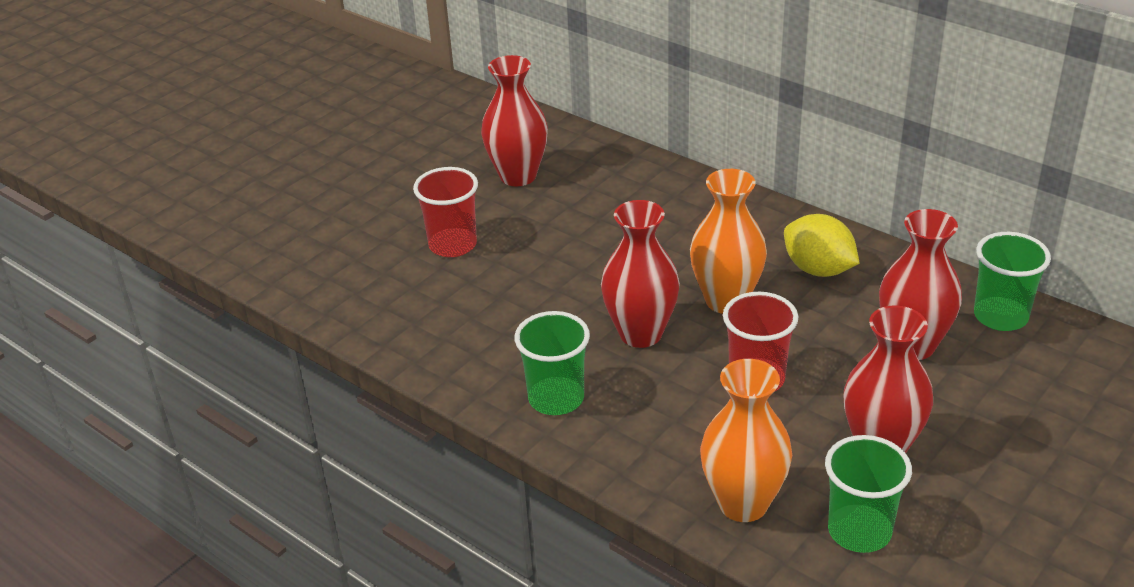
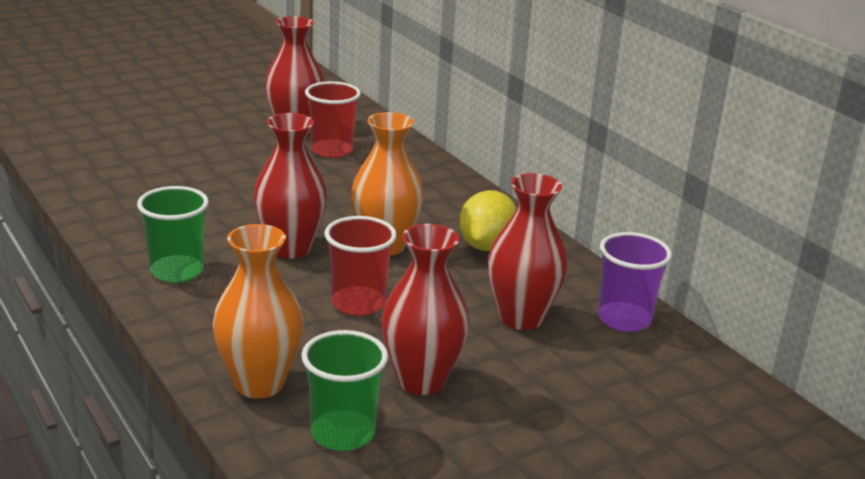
camera: 15 degrees right, 10 degrees down
(453, 245) = (199, 157): red cup -> red cup (331, 150)
(818, 269) = (486, 246): yellow lemon -> yellow lemon turned 45 degrees clockwise
(1000, 316) = (624, 319): green cup -> purple cup

